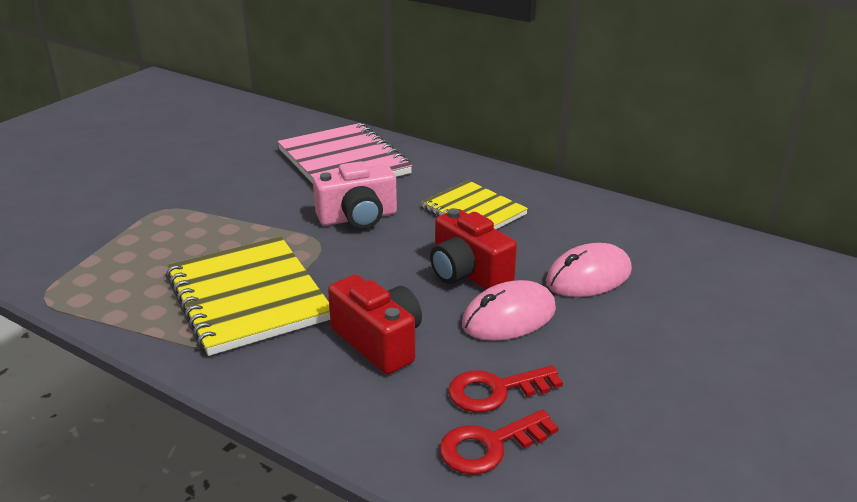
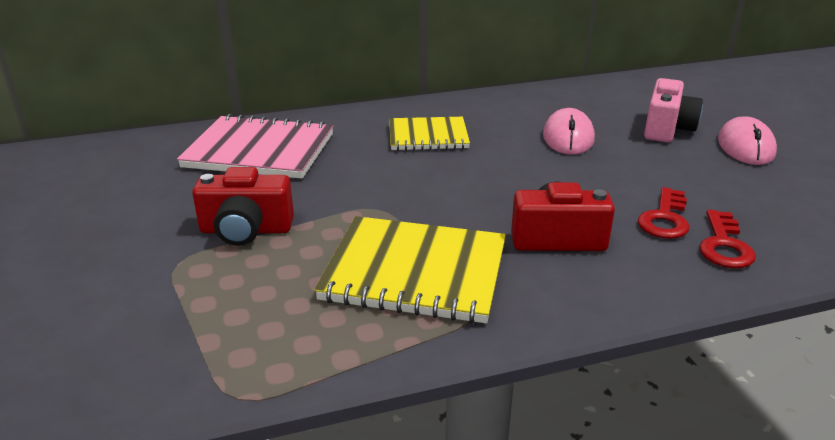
camera: 50 degrees left, 0 degrees up
(358, 218) = (363, 179): pink camera -> pink camera (667, 129)
(468, 273) = (509, 171): red camera -> red camera (246, 230)
(509, 317) = (583, 180): pink mouse -> pink mouse (745, 146)

